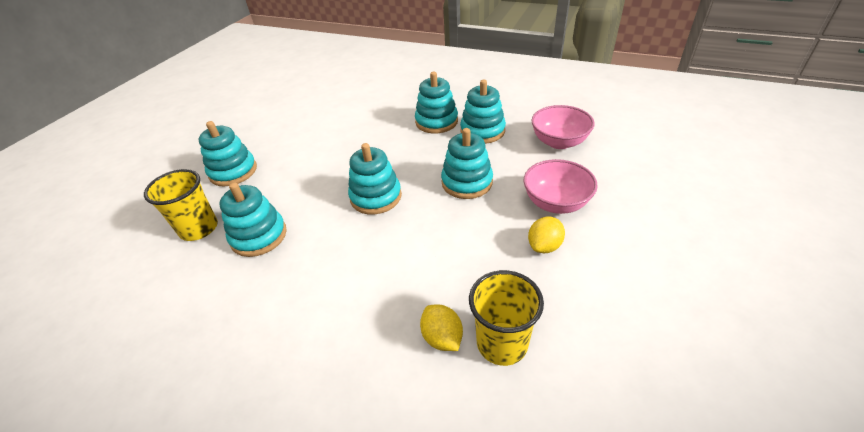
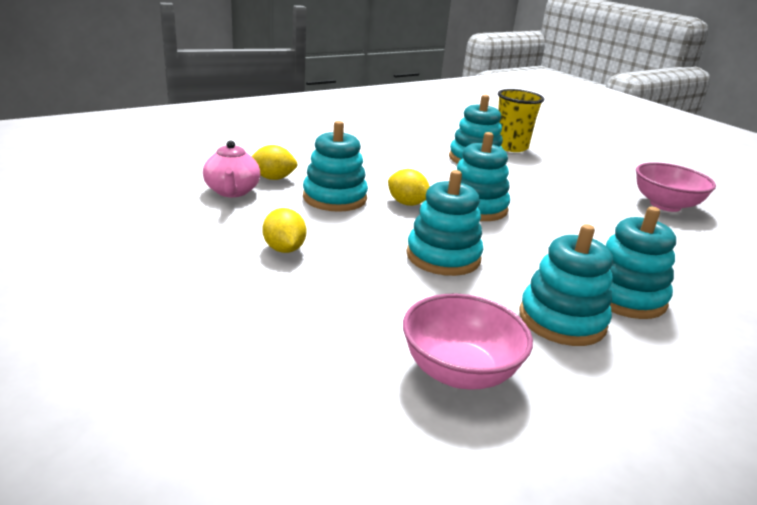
camera: 115 degrees right, 15 degrees down
(233, 171) = (593, 170): turquoise stacking toy -> turquoise stacking toy (334, 198)
(405, 229) = (407, 203): none -> yellow lemon
(502, 343) = (232, 191): yellow cup -> pink teapot
(556, 203) = (331, 288): pink bowl -> pink bowl (665, 205)

